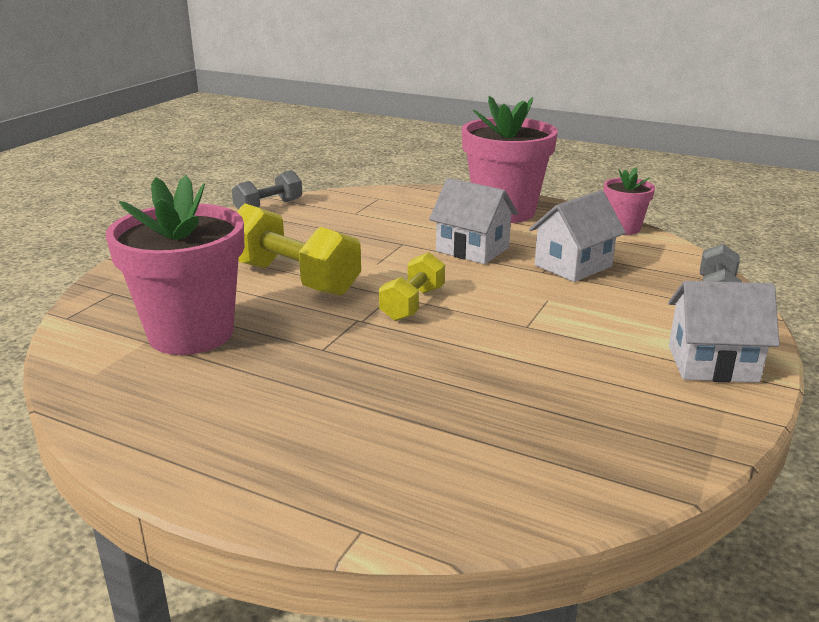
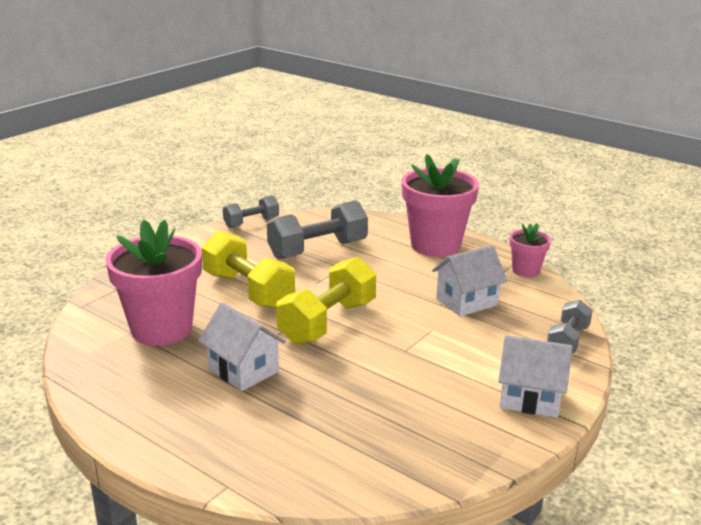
camera: 10 degrees right, 0 degrees up
(364, 228) = (317, 250): none -> grey dumbbell
(412, 304) = (328, 322): yellow dumbbell -> yellow dumbbell, size x1.70
(472, 249) = (394, 278): white house -> white house (243, 370)

